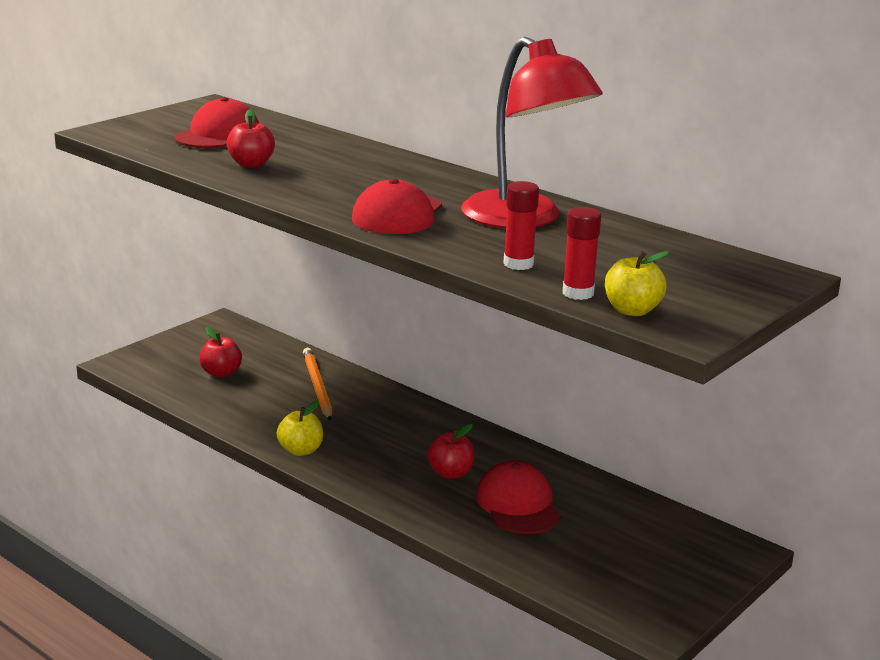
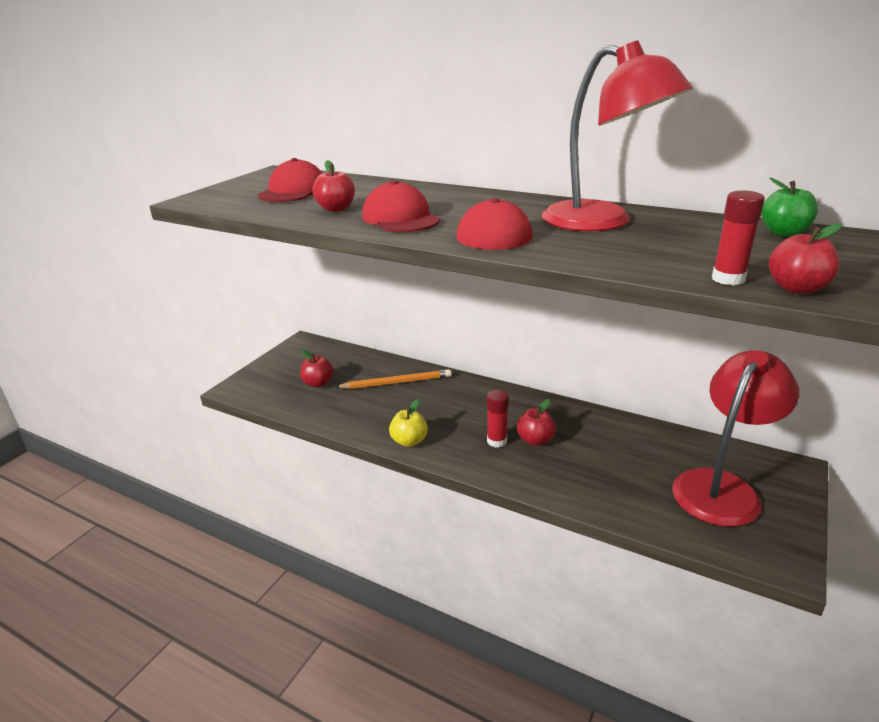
camera: 10 degrees left, 5 degrees up
(317, 386) = (396, 382): orange pencil -> orange pencil turned 105 degrees clockwise
(518, 264) = (643, 260): red glue stick -> red glue stick (496, 441)
(518, 505) = (602, 459): red cap -> red cap (400, 218)
(632, 310) = (797, 288): yellow apple -> red apple
(639, 553) = (722, 487): none -> red lamp
(702, 257) = (784, 233): none -> green apple

